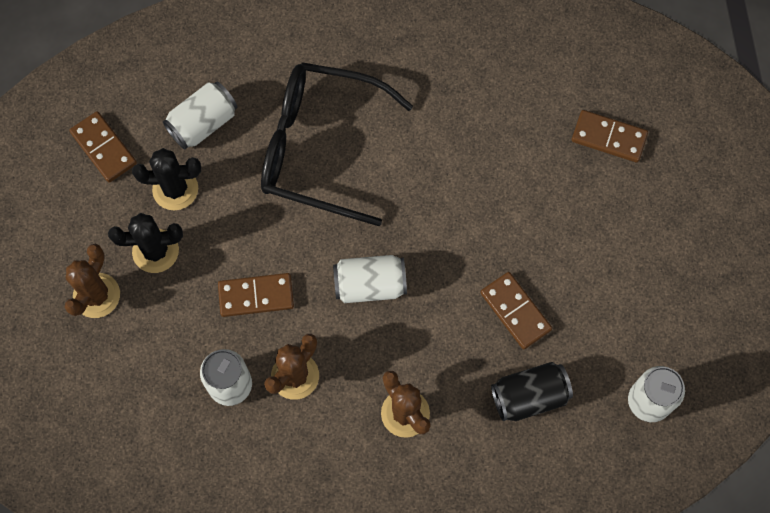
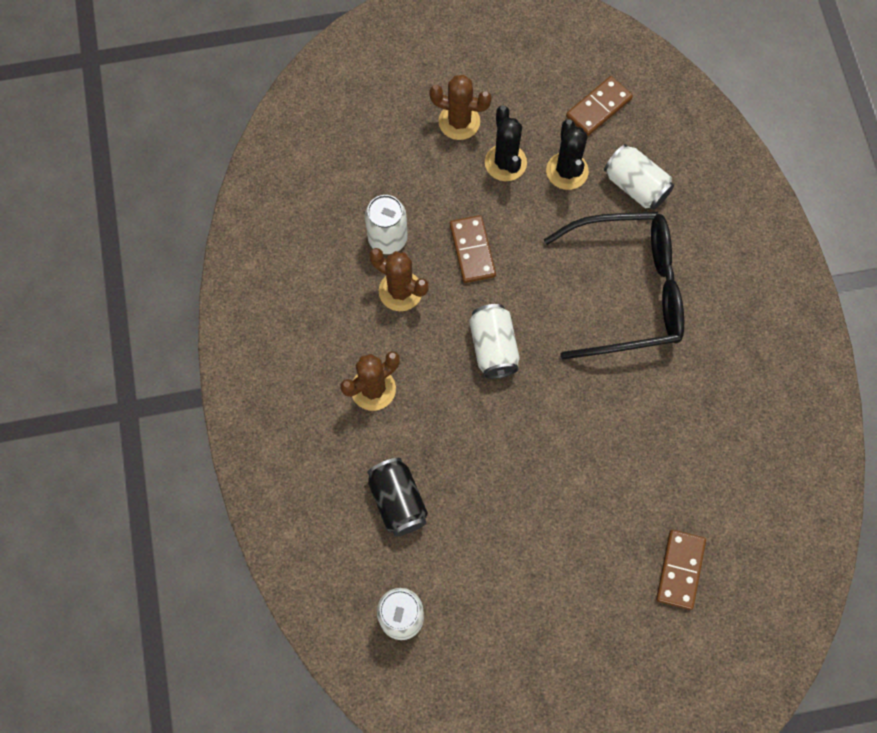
camera: 85 degrees right, 0 degrees up
(321, 148) = (626, 292): black glasses -> black glasses turned 75 degrees clockwise
(515, 311) = (481, 484): brown domino -> none

